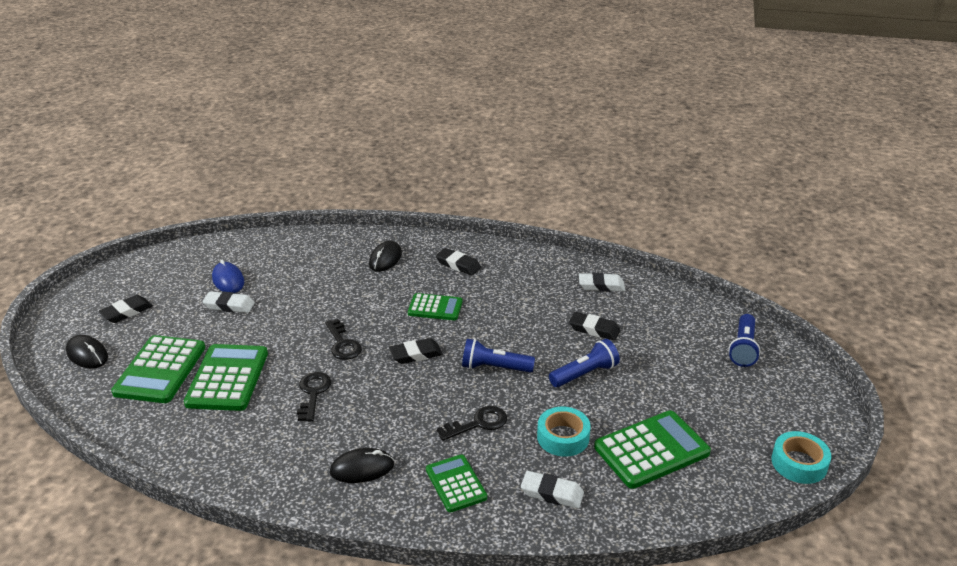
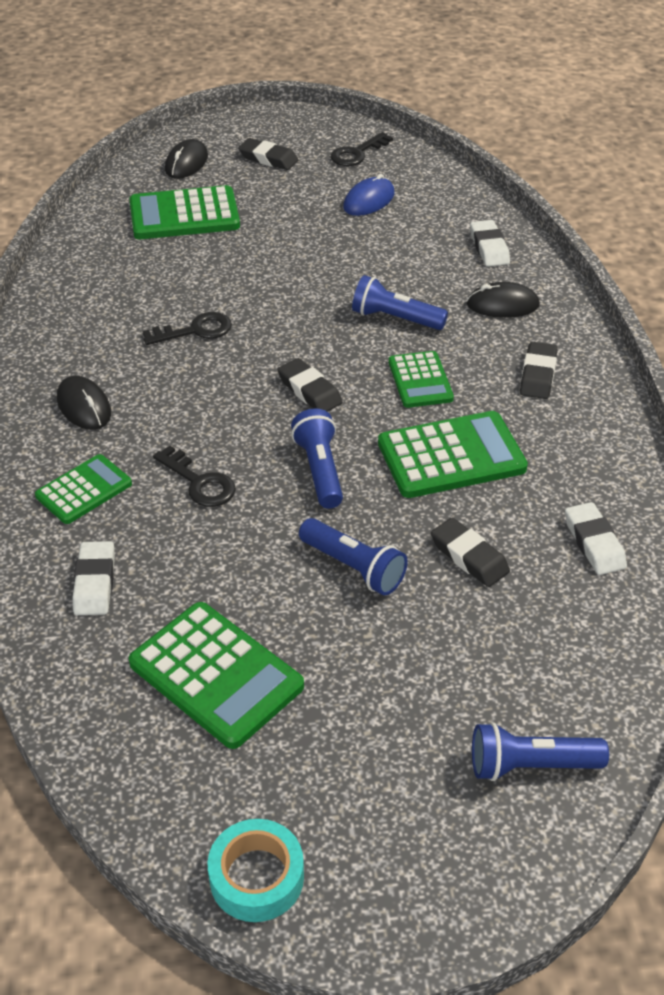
camera: 70 degrees right, 10 degrees up
(227, 378) = (192, 262): green calculator -> green calculator (451, 456)
(229, 305) = (321, 218): white eraser -> white eraser (489, 248)
(342, 344) = (297, 324): black key -> black key (357, 153)
(367, 302) = (395, 318): none -> blue flashlight
(563, 437) = (205, 571): turquoise tape -> none
(594, 329) = (469, 557): black eraser -> black eraser turned 45 degrees counterclockwise

